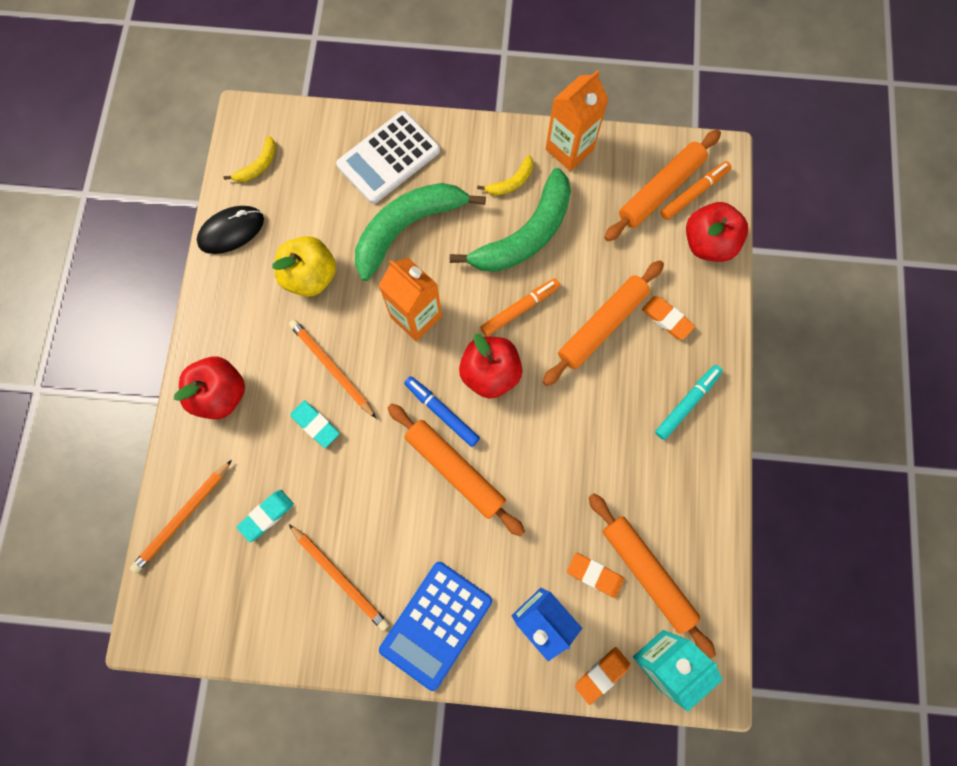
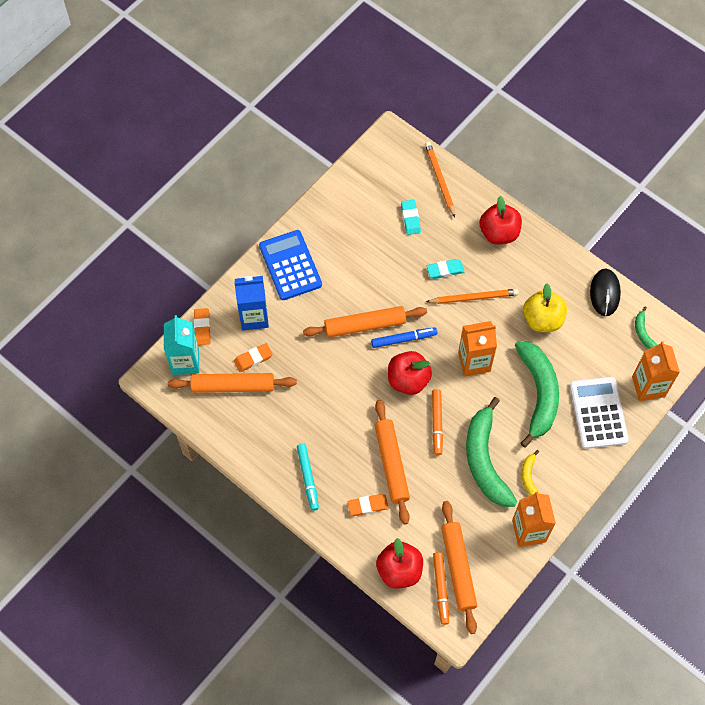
camera: 125 degrees right, 10 degrees down
(258, 166) = (643, 333): yellow banana -> green banana
(322, 128) = (648, 386): none -> orange carton
(340, 577) = (350, 234): orange pencil -> none

